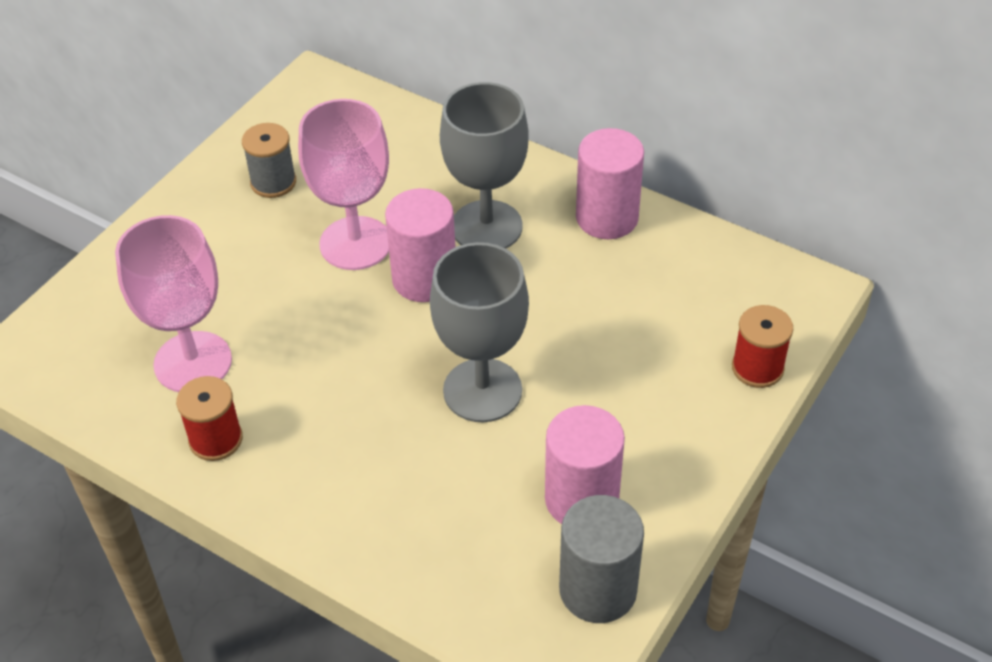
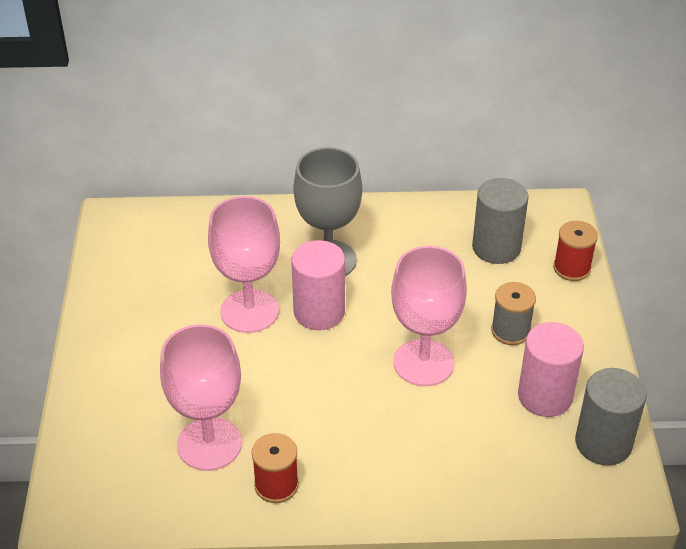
camera: 35 degrees left, 5 degrees down
(273, 182) = (150, 297): grey spool -> grey spool (510, 331)
(482, 390) = (423, 363): grey goblet -> pink goblet
(607, 218) = (400, 220): pink cylinder -> none
(688, 300) = (496, 247): none -> grey cylinder

